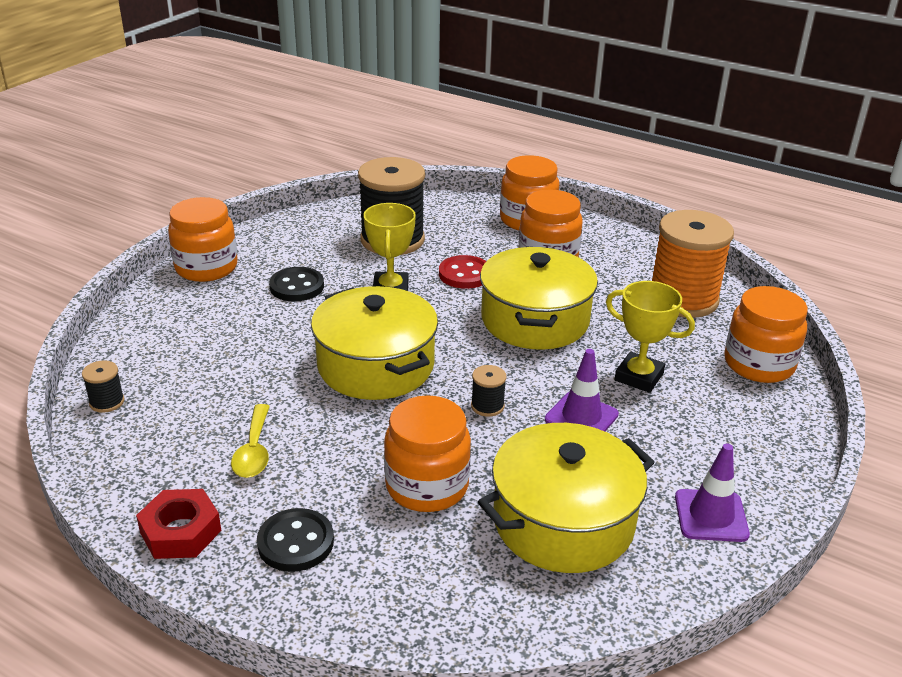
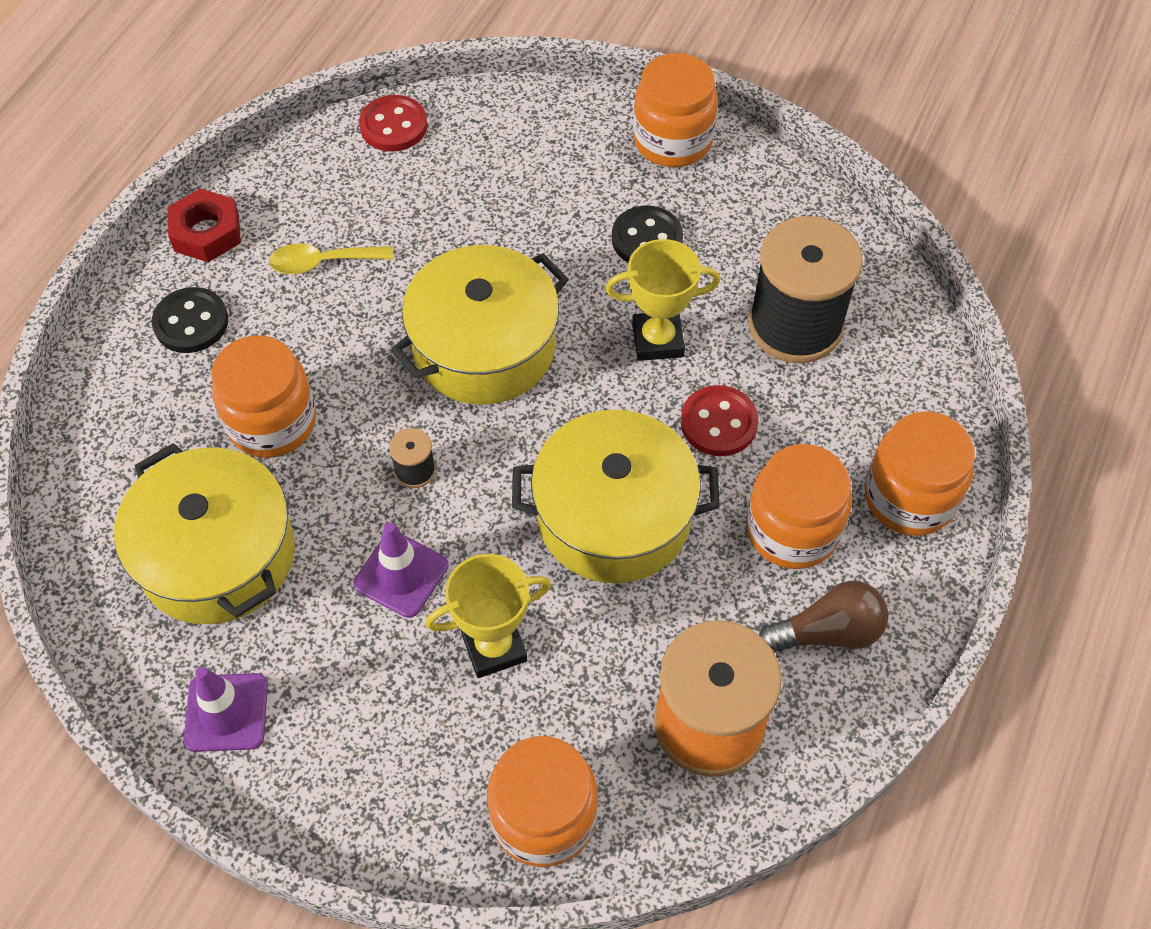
camera: 85 degrees right, 25 degrees up
(107, 402) = (393, 126): black spool -> red button
(618, 255) = (827, 632): none -> brown light bulb
(639, 377) = (494, 647): yellow trophy -> yellow trophy turned 45 degrees clockwise

